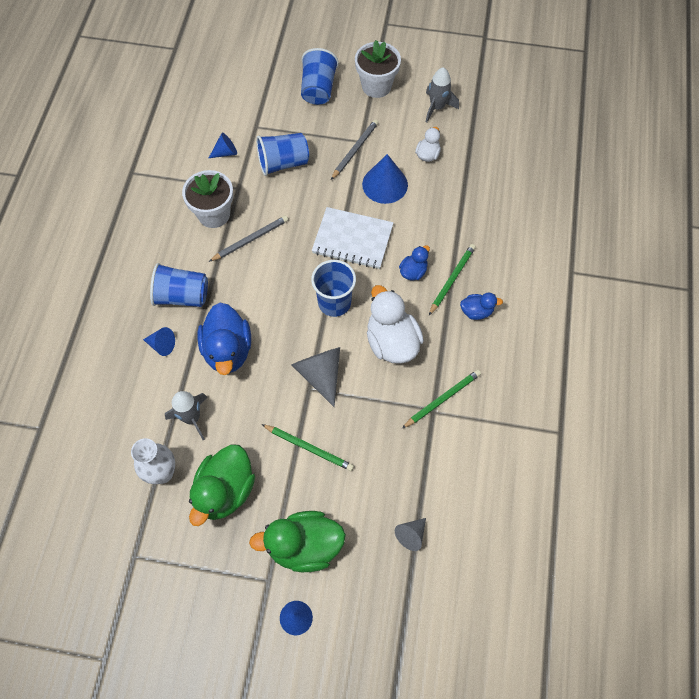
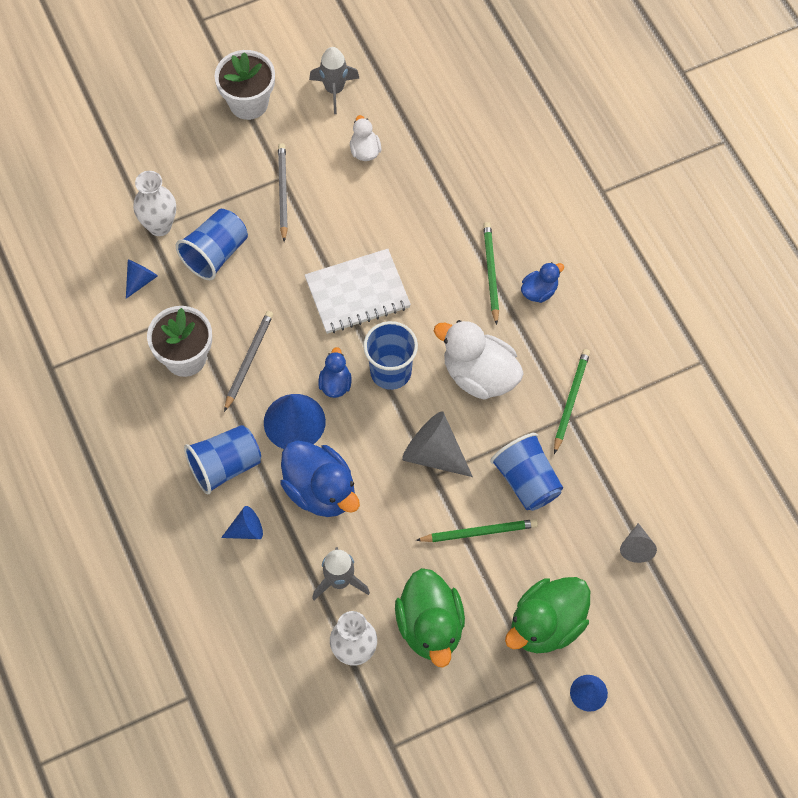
camera: 35 degrees left, 0 degrees up
(263, 127) = (159, 226): none -> white vase
(318, 89) = (186, 144): blue cup -> blue cup (527, 481)
(385, 184) = (345, 211): blue cone -> blue cone (294, 422)
(413, 271) = (446, 289): blue duck -> blue duck (335, 384)

